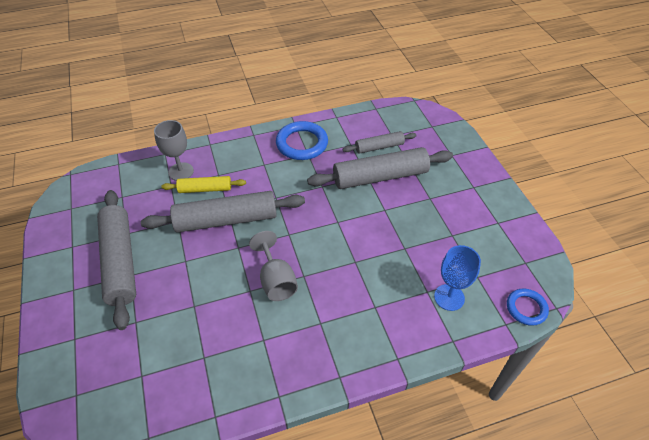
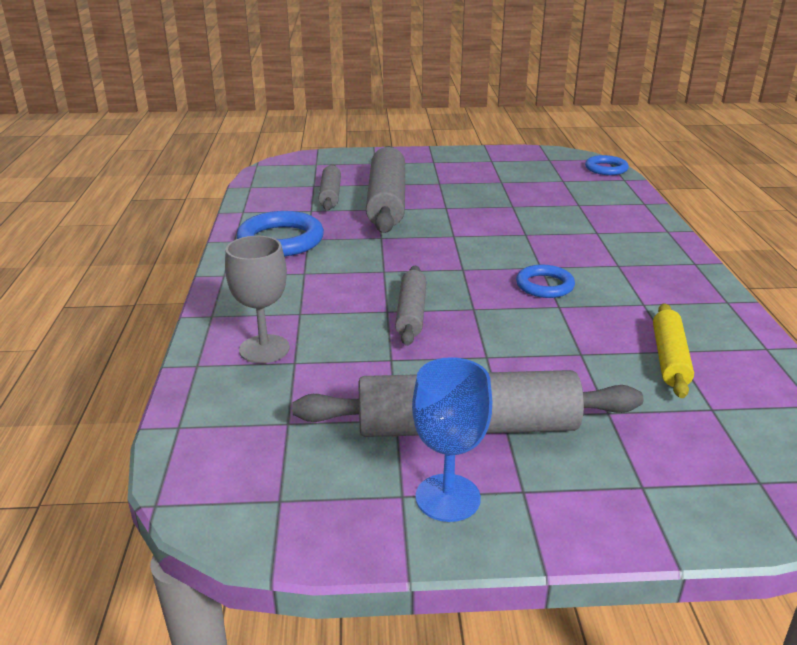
camera: 75 degrees left, 20 degrees down
(205, 189) = (328, 327): yellow rolling pin -> yellow rolling pin (670, 358)
(226, 220) = (411, 313): grey rolling pin -> grey rolling pin, size x0.55
(276, 280) = (544, 285): grey goblet -> blue ring
(449, 297) = (588, 196): blue goblet -> blue goblet (448, 497)

